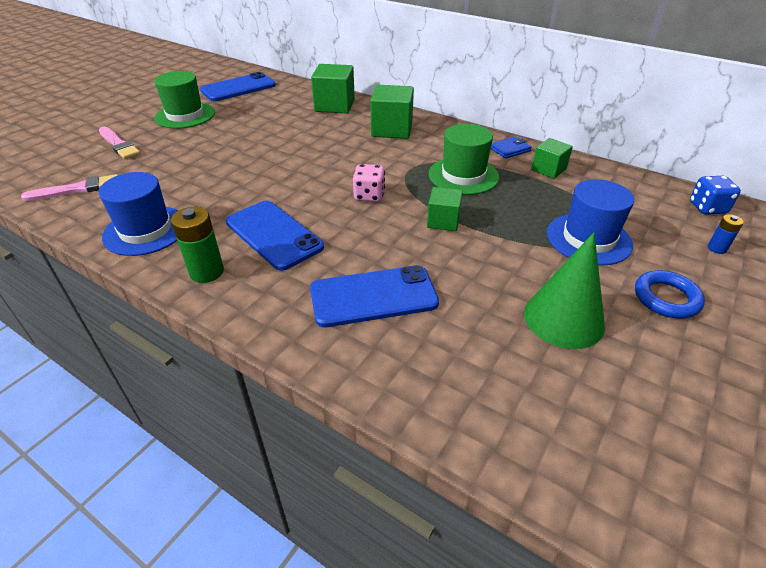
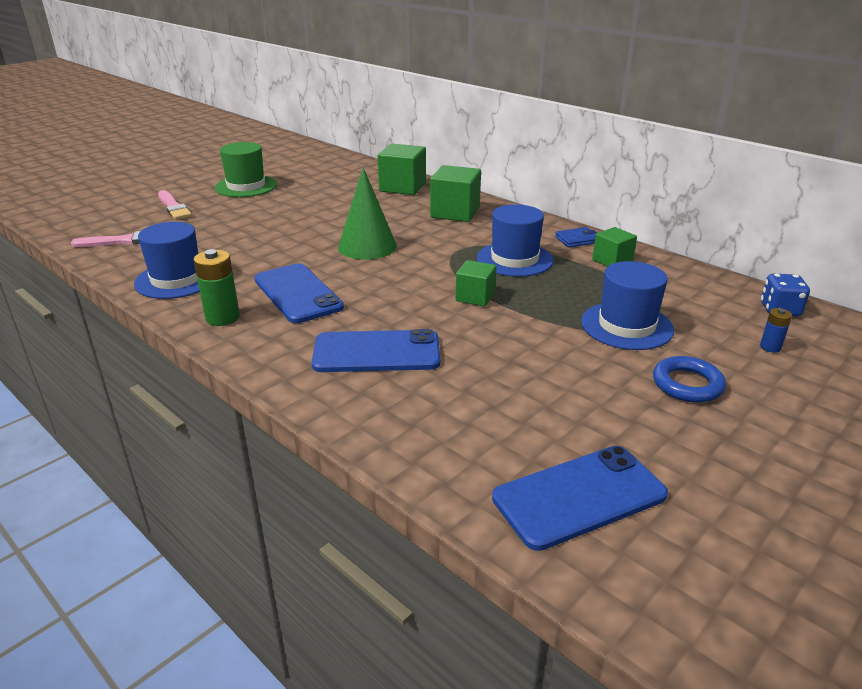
camera: 10 degrees right, 10 degrees down
(238, 88) = (308, 165): blue phone -> blue phone (579, 496)
(369, 195) = (406, 269): pink dice -> none
(463, 176) = (514, 259): green hat -> blue hat
(563, 319) = (565, 390): green cone -> green cone (367, 246)

